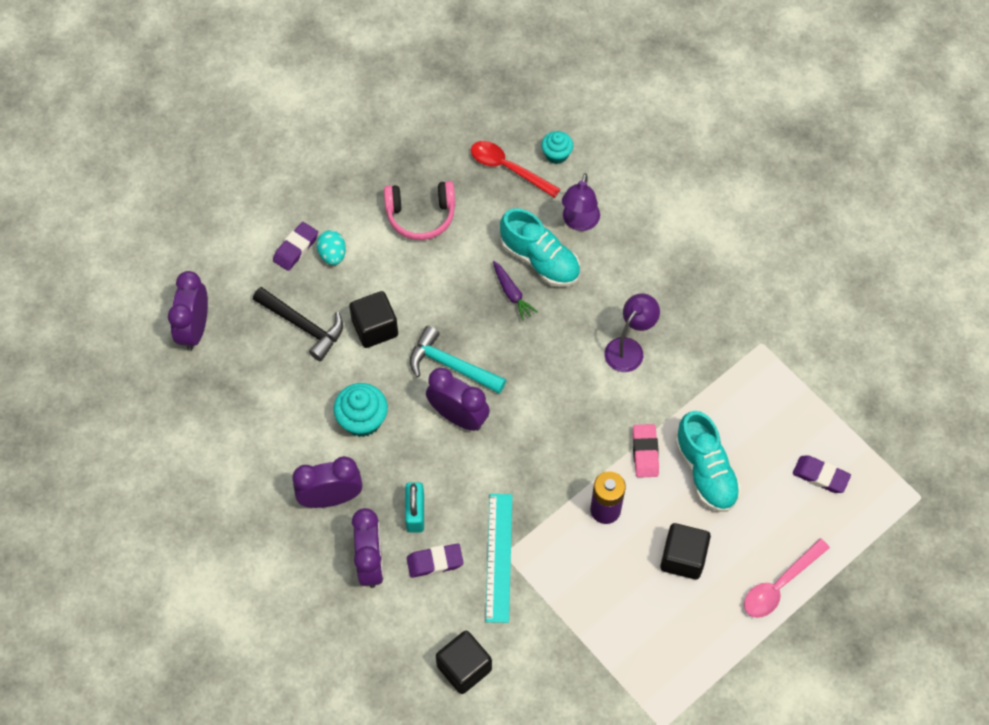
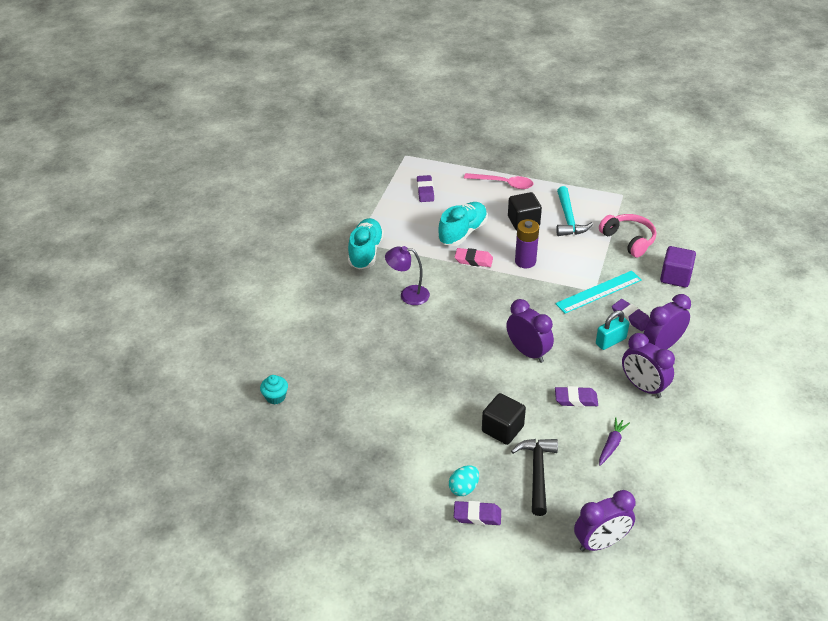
camera: 120 degrees left, 20 degrees down
(362, 420) = (576, 399): turquoise cupcake -> purple eraser
(421, 215) = (387, 451): pink headphones -> pink headphones (628, 240)
(451, 365) = (495, 373): turquoise hammer -> turquoise hammer (568, 219)
(458, 416) = (528, 352): purple clock -> purple clock turned 135 degrees clockwise
(464, 668) = (675, 277): black cube -> purple cube
(508, 168) = (307, 419): red spoon -> none
(512, 293) = (413, 368): purple carrot -> purple carrot (611, 444)
(540, 260) = (374, 365): turquoise shoe -> turquoise shoe (366, 252)
(579, 222) = (328, 359): purple lamp -> none
(645, 452) = (473, 260): pink eraser -> pink eraser turned 45 degrees clockwise

